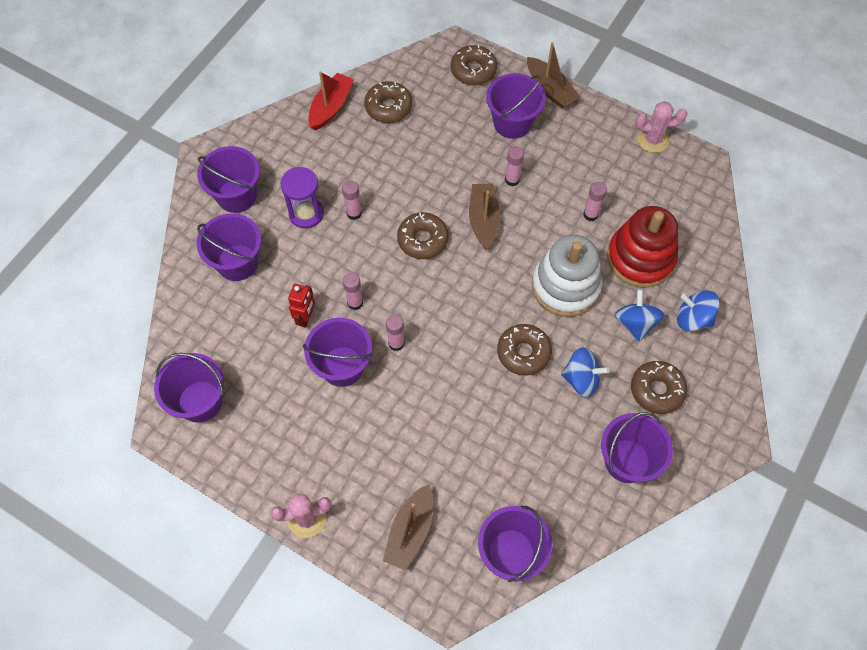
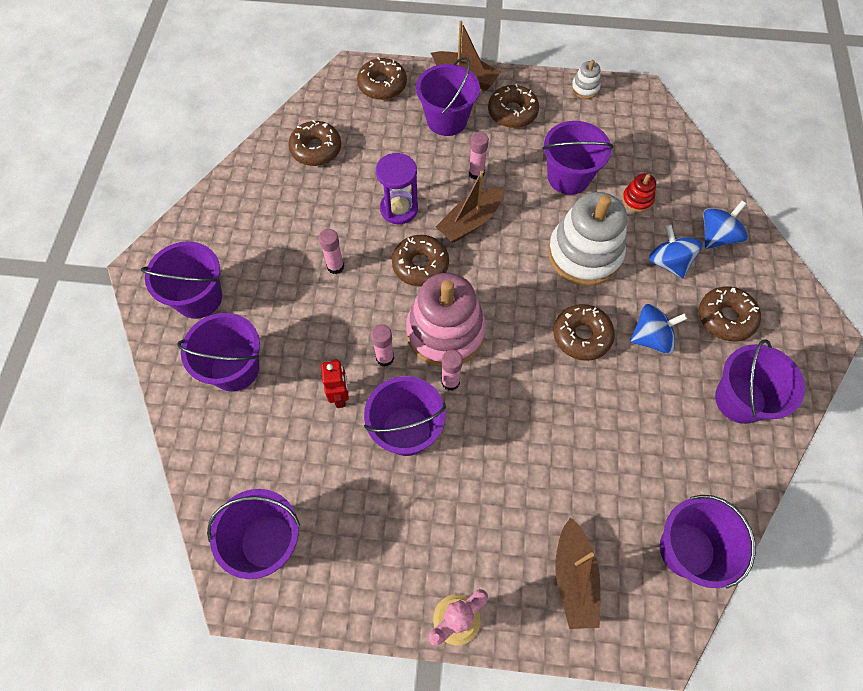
camera: 25 degrees left, 0 degrees up
(306, 213) = (285, 287): purple hourglass -> purple hourglass (399, 209)
(331, 107) = (256, 170): red boat -> none
(413, 302) = (445, 332): none -> pink stacking toy
(483, 220) = (470, 222): brown boat -> brown boat turned 105 degrees counterclockwise
(574, 137) = (512, 112): none -> brown donut
(590, 214) = (568, 177): pink glue stick -> purple bucket
(640, 258) = (637, 199): red stacking toy -> red stacking toy, size x0.43
(653, 140) = (585, 88): pink cactus -> white stacking toy
(693, 319) = (717, 236): blue spinning top -> blue spinning top turned 135 degrees clockwise

